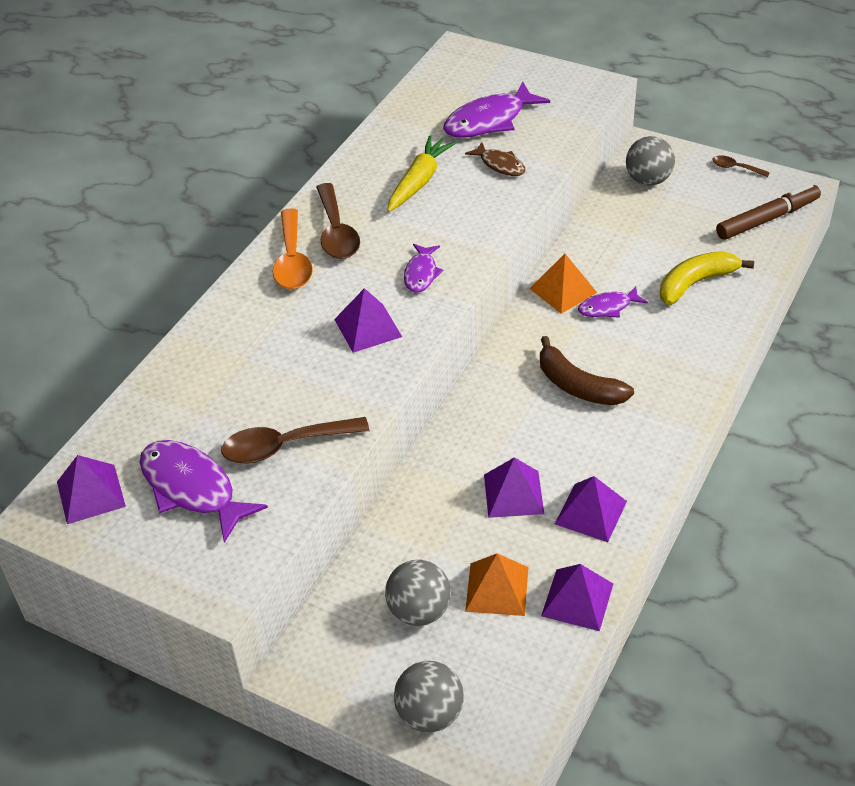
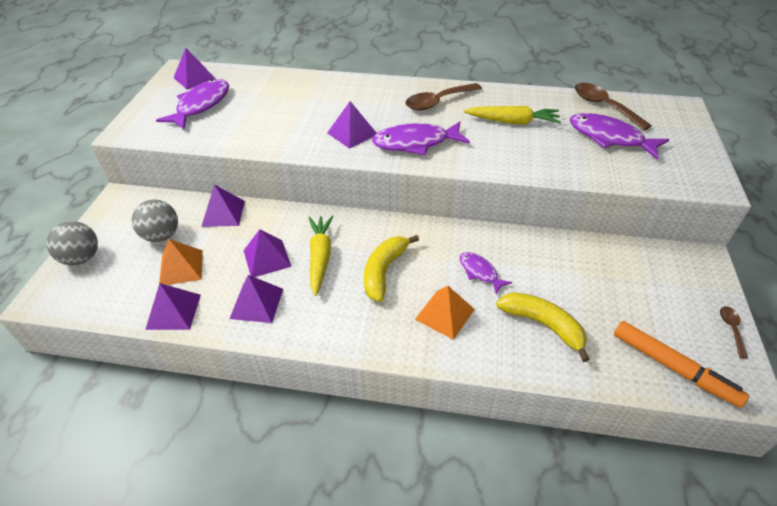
camera: 70 degrees right, 0 degrees up
(285, 446) = (239, 127): brown spoon -> brown spoon (604, 106)
(292, 260) = (402, 93): orange spoon -> none
(399, 534) = (223, 213): none -> purple pyramid
(421, 274) = (415, 143): purple fish -> purple fish, size x1.79
(500, 165) = (560, 153): brown fish -> none
(533, 440) = (320, 258): none -> yellow carrot
(563, 290) = (485, 242): orange pyramid -> orange pyramid (445, 314)
(578, 386) = (384, 271): brown banana -> yellow banana
(648, 180) = (658, 268): grey ball -> none
(767, 219) = (673, 367): brown marker -> orange marker

